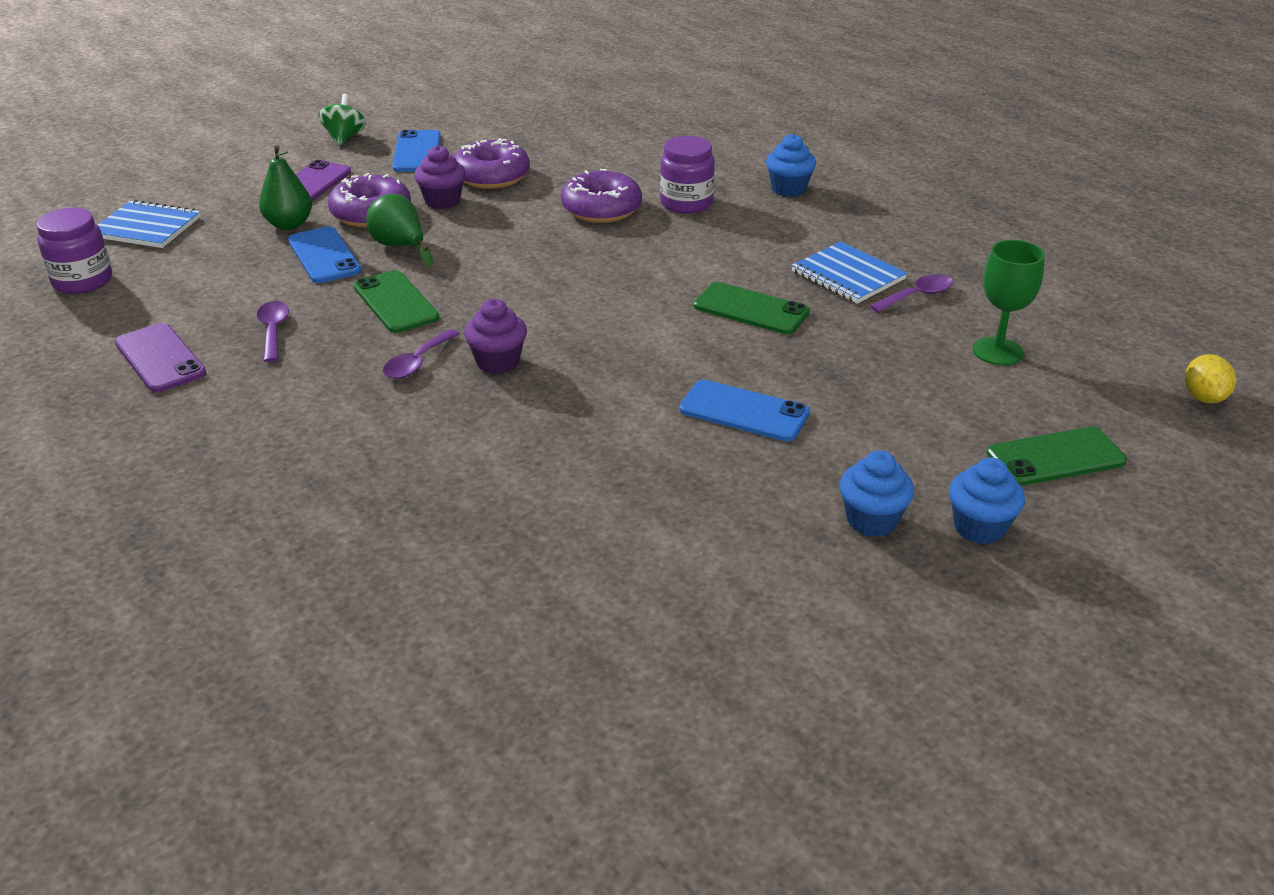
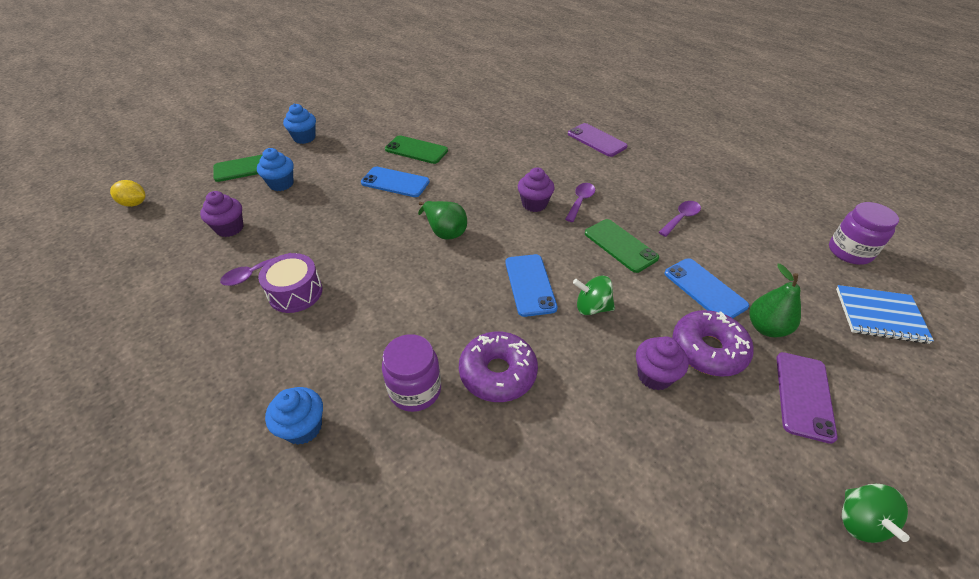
camera: 175 degrees right, 10 degrees up
(160, 358) = (727, 196): purple phone -> purple phone (596, 140)
(273, 331) = (681, 218): purple spoon -> purple spoon turned 120 degrees counterclockwise
(400, 247) = (653, 304): green pear -> green pear (445, 231)
(417, 152) = (742, 486): blue phone -> blue phone (530, 285)
(476, 247) = (592, 307): none -> green spinning top
(491, 176) = (627, 430): purple donut -> none
(751, 309) = (377, 254): green phone -> green phone (416, 150)
(848, 275) = (295, 292): blue notebook -> purple drum
(871, 520) = (349, 138): blue cupcake -> blue cupcake (281, 184)
(997, 351) = (230, 228): green goblet -> purple cupcake
(1203, 397) = (134, 203): yellow lemon -> yellow lemon turned 75 degrees counterclockwise

